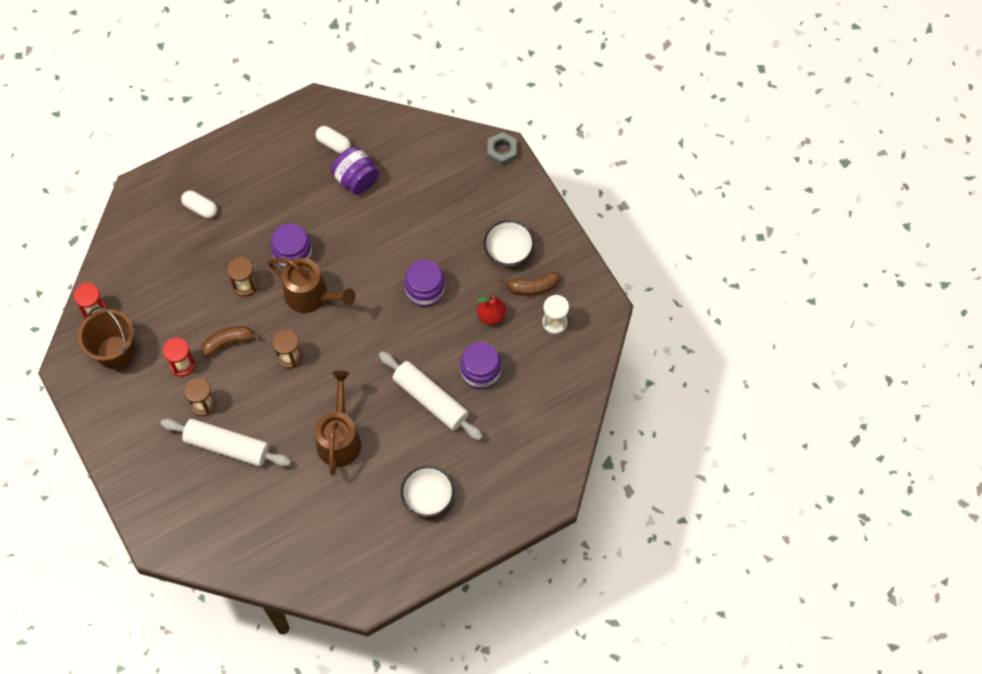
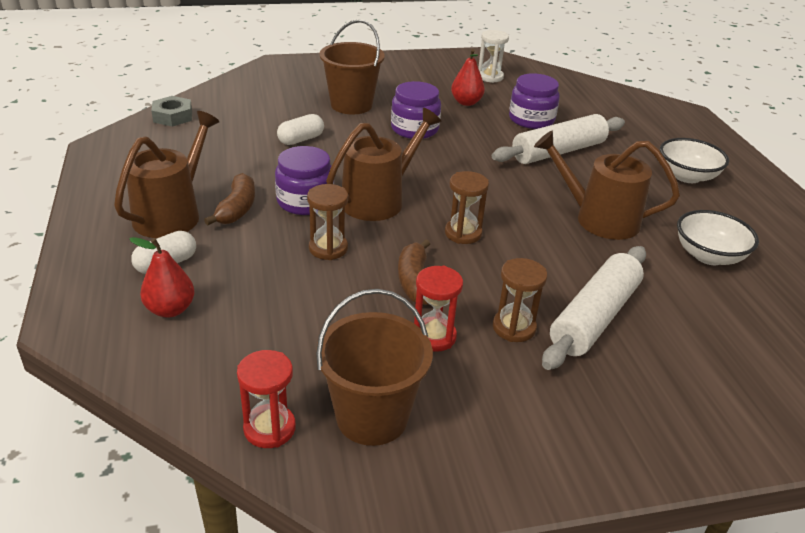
camera: 75 degrees left, 30 degrees down
(162, 230) = (170, 309): none -> red pear
(250, 186) = (172, 214): none -> brown watering can
(333, 144) = (172, 145): white capsule -> white capsule (301, 139)
(356, 180) = (236, 140): purple jar -> none
(447, 233) = (351, 105): none -> brown bucket
(502, 151) = (277, 64): grey nut -> grey nut (173, 116)
(508, 251) = (395, 81): white bowl -> white bowl (708, 256)
(532, 287) = (444, 79): brown banana -> brown banana (237, 209)

